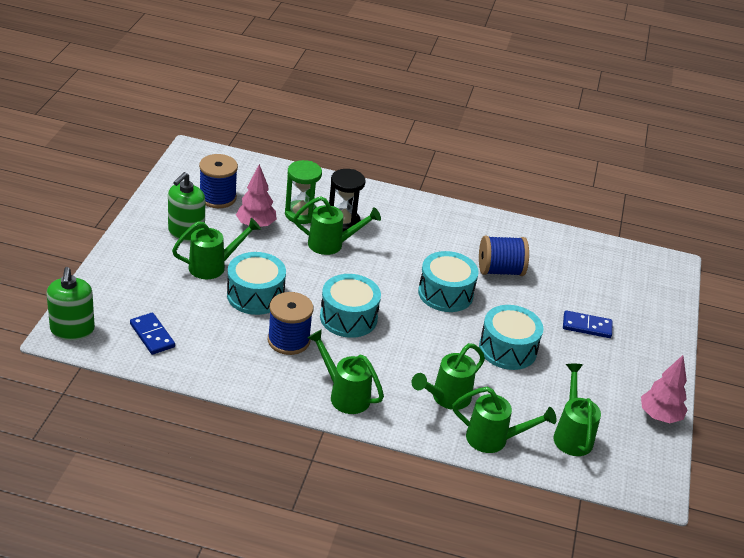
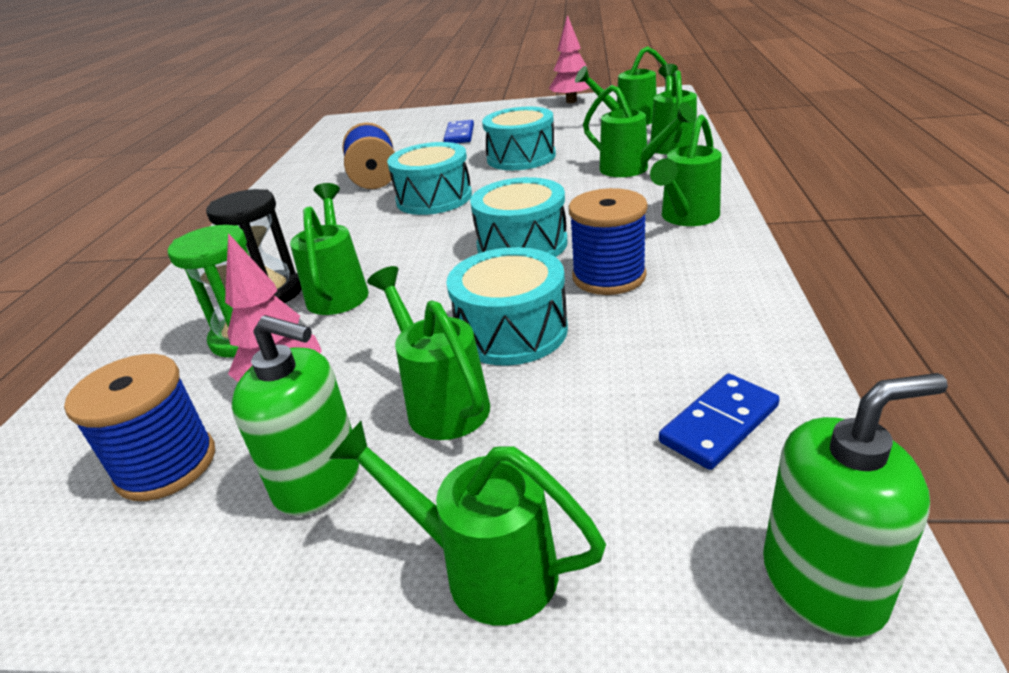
camera: 90 degrees left, 5 degrees down
(123, 263) = (483, 567): none -> green watering can

